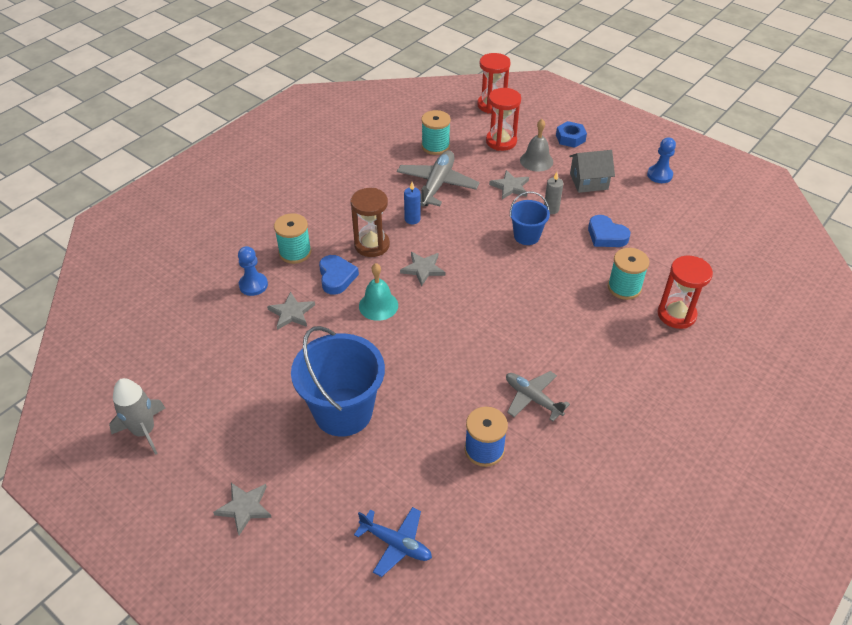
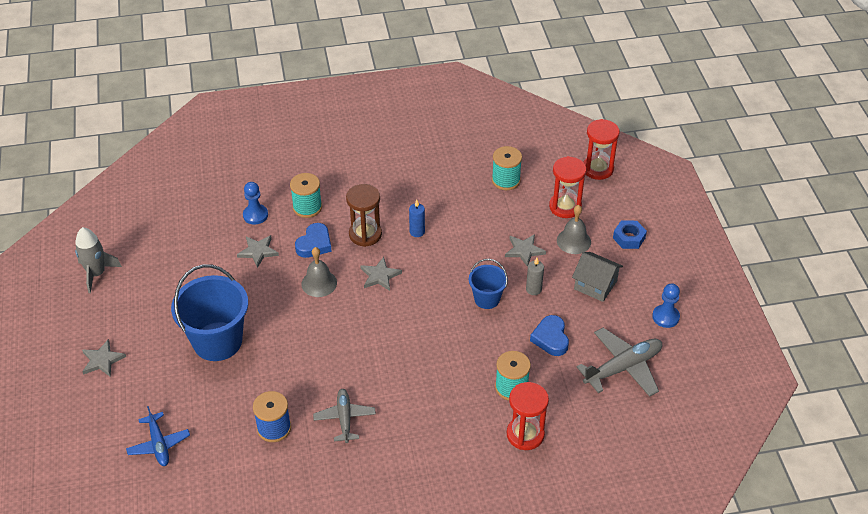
camera: 40 degrees right, 0 degrees up
(378, 305) = (319, 283): turquoise bell -> grey bell
(437, 185) = (468, 214): grey plane -> grey plane (623, 367)

